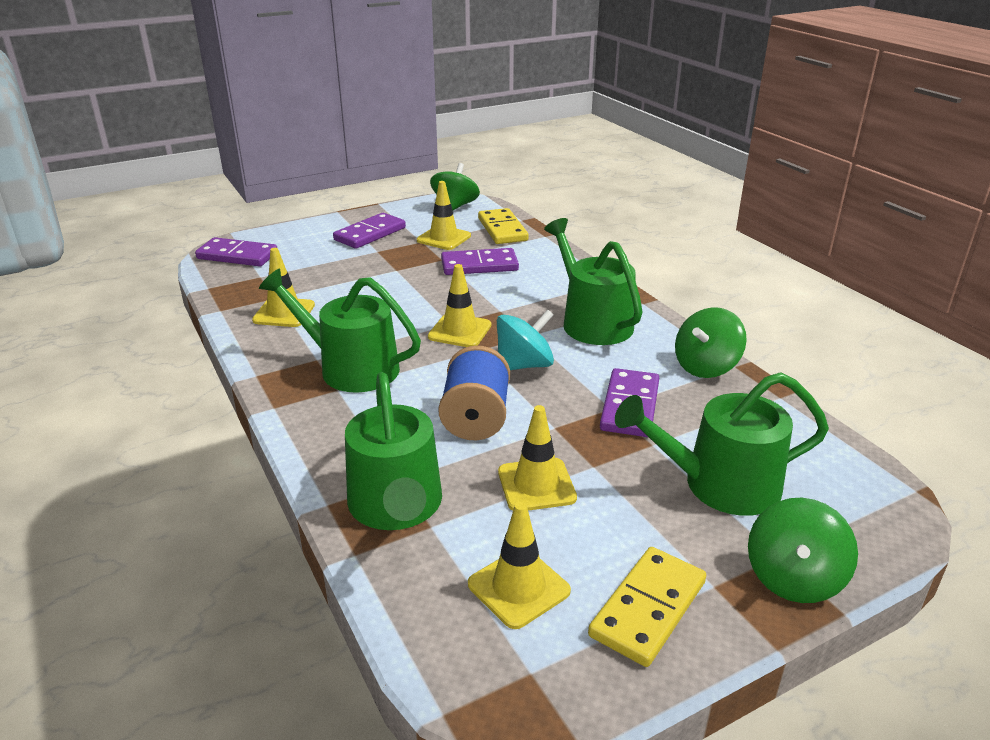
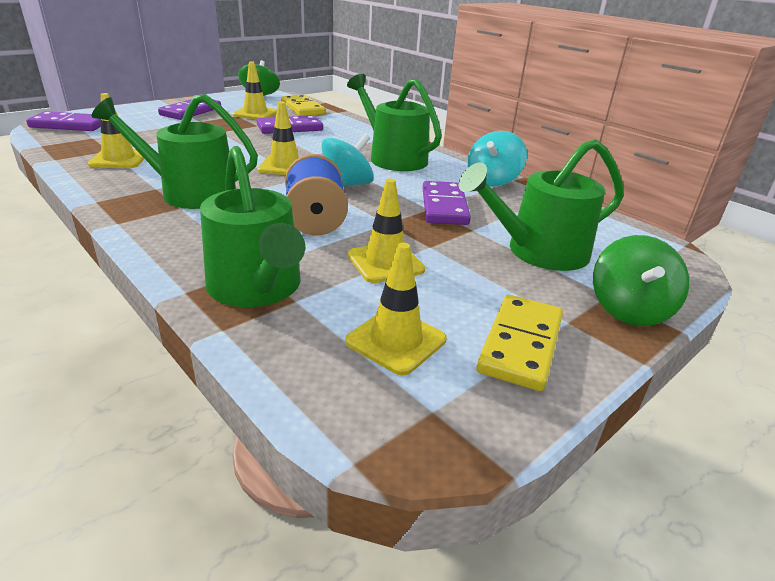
camera: 15 degrees left, 0 degrees up
(706, 367) = (492, 181): green spinning top -> turquoise spinning top

